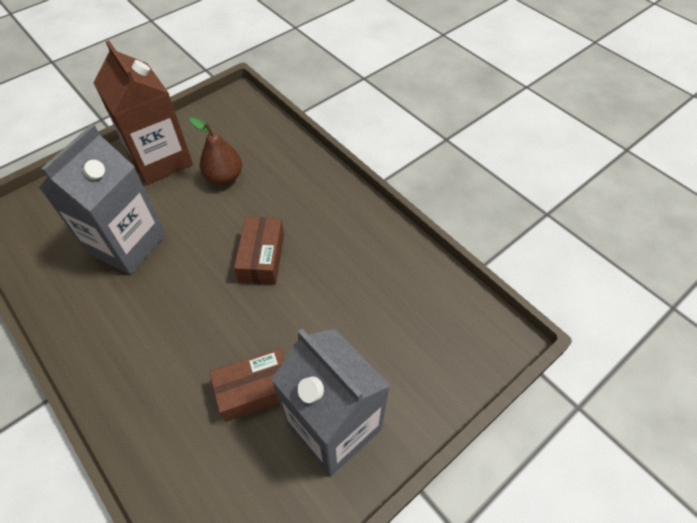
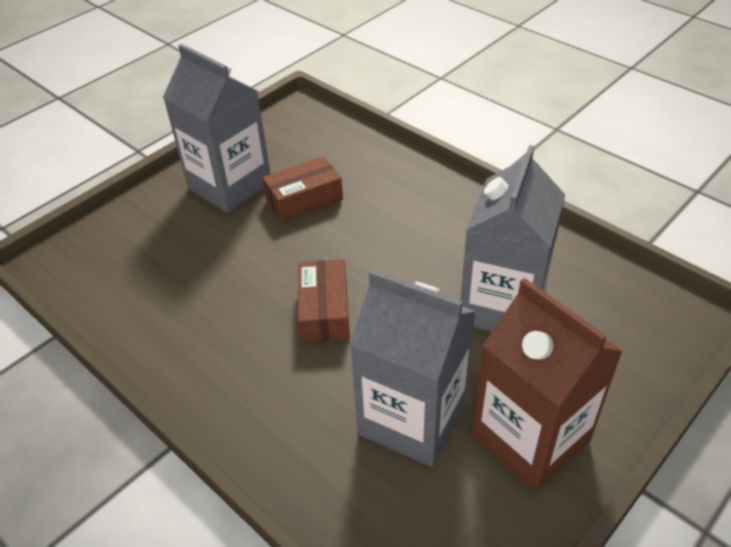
camera: 175 degrees right, 10 degrees down
(224, 177) = (412, 419): brown pear -> grey carton

